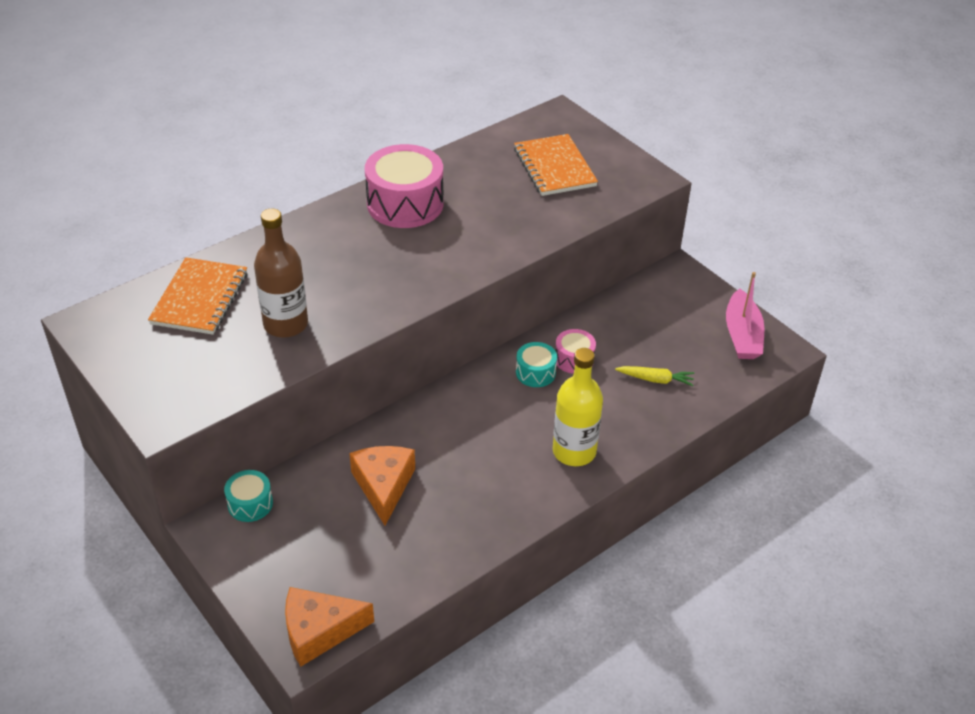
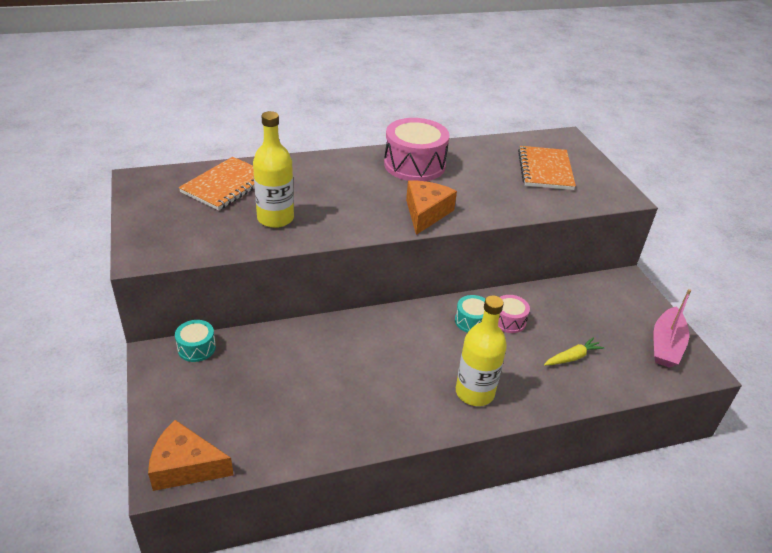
camera: 20 degrees right, 5 degrees down
(286, 324) = (275, 218): brown bottle -> yellow bottle
(383, 486) = (304, 368): orange cheese -> orange cheese (426, 213)
(655, 379) = (572, 357): yellow carrot -> yellow carrot turned 60 degrees counterclockwise

